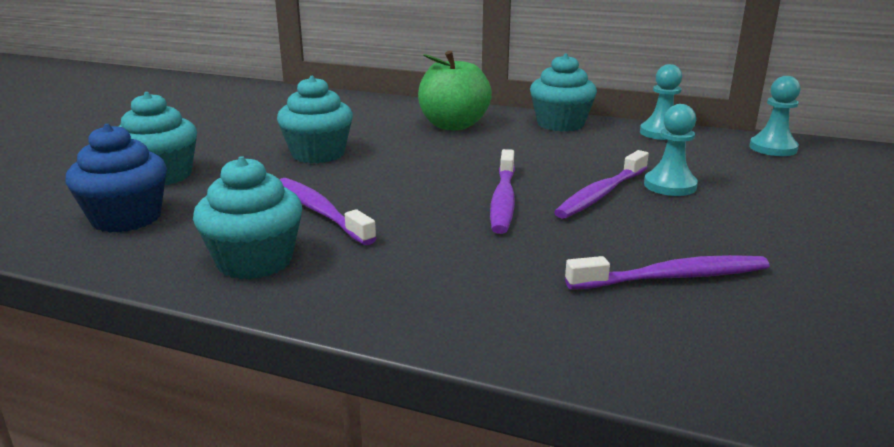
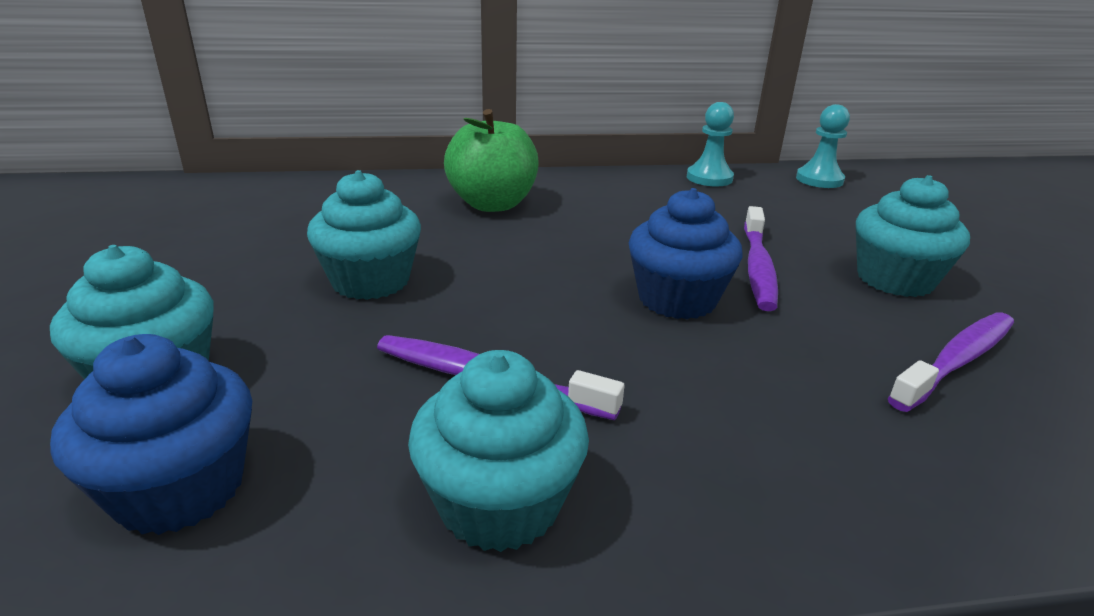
camera: 30 degrees left, 5 degrees up
(503, 199) = (677, 299): purple toothbrush -> blue cupcake
(560, 124) = (604, 183): turquoise cupcake -> turquoise cupcake (894, 279)
(670, 185) = (800, 242): turquoise pawn -> none

